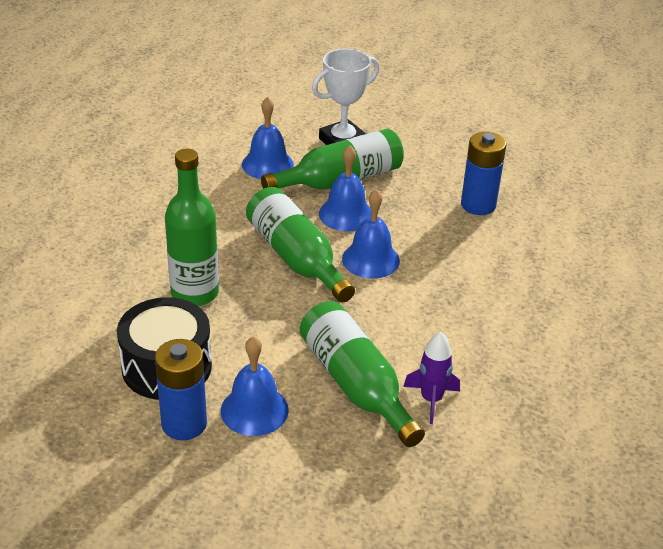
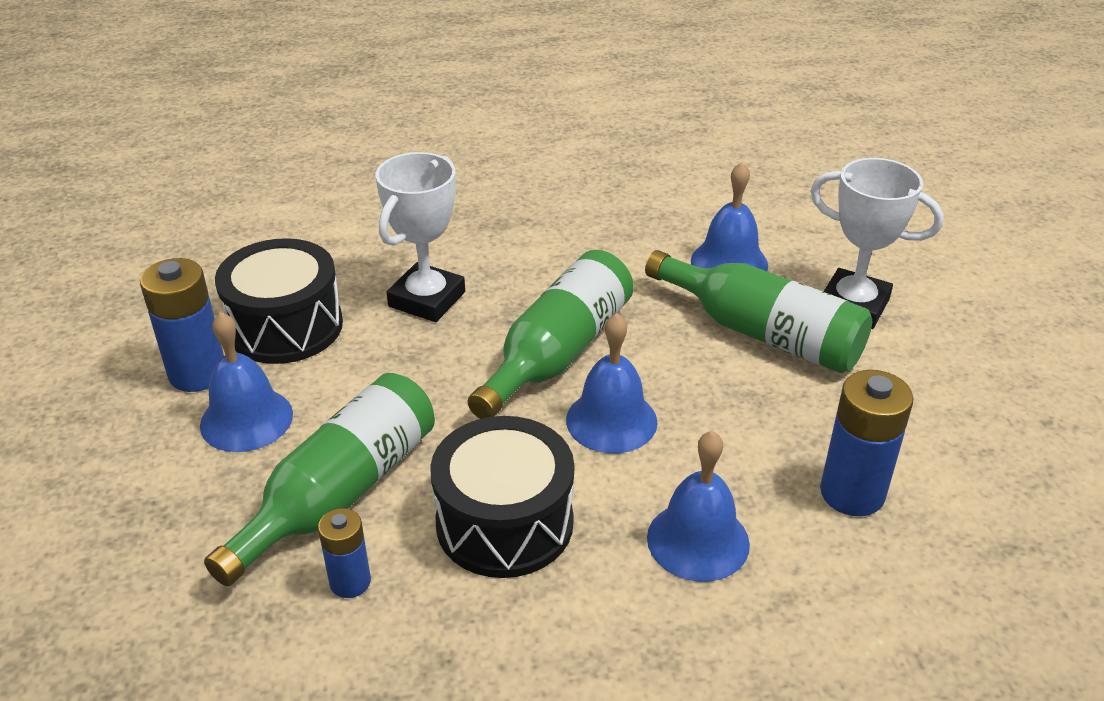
camera: 65 degrees right, 0 degrees up
(195, 293) = (427, 299): green bottle -> white trophy
(346, 214) = (691, 364): blue bell -> blue bell (698, 540)
(423, 326) = (504, 523): none -> black drum
(431, 399) = (350, 582): purple rocket -> blue battery

